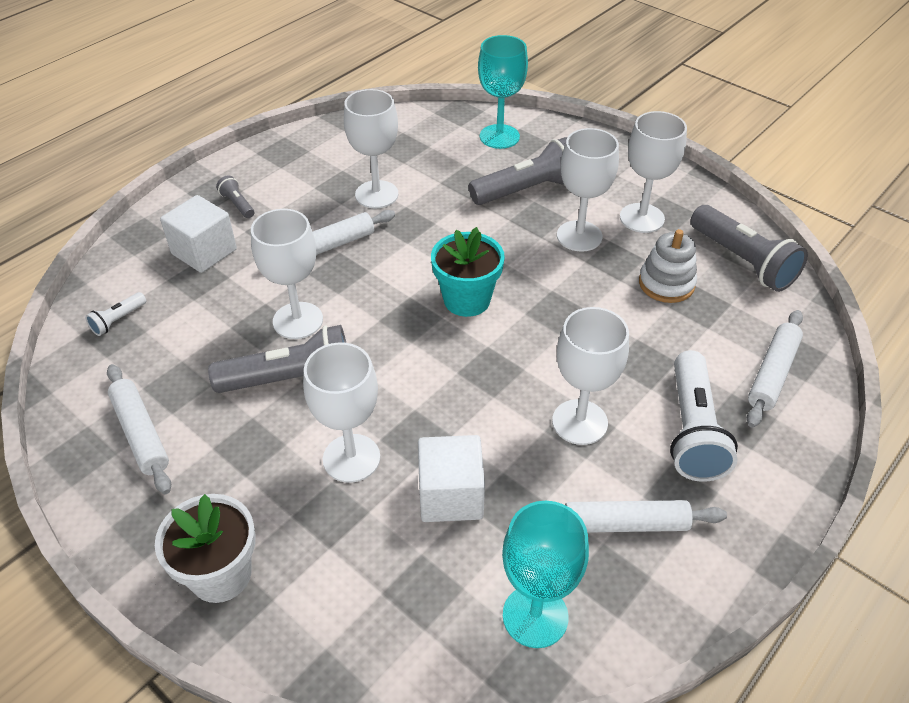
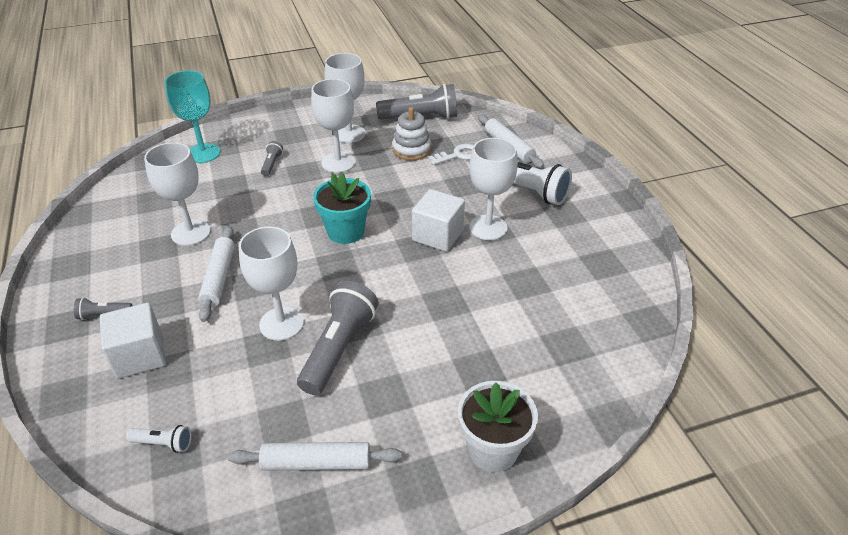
camera: 60 degrees left, 5 degrees down
(118, 320) = (163, 443): white flashlight -> white flashlight turned 60 degrees counterclockwise
(351, 458) = (439, 341): white goblet -> none
(450, 495) = (504, 304): white cube -> white cube (438, 235)
(527, 190) = (272, 164): grey flashlight -> grey flashlight, size x0.46
(535, 616) = (611, 303): turquoise goblet -> none
(625, 524) = (571, 242): white rolling pin -> none
(700, 331) = (458, 155): none -> white key

